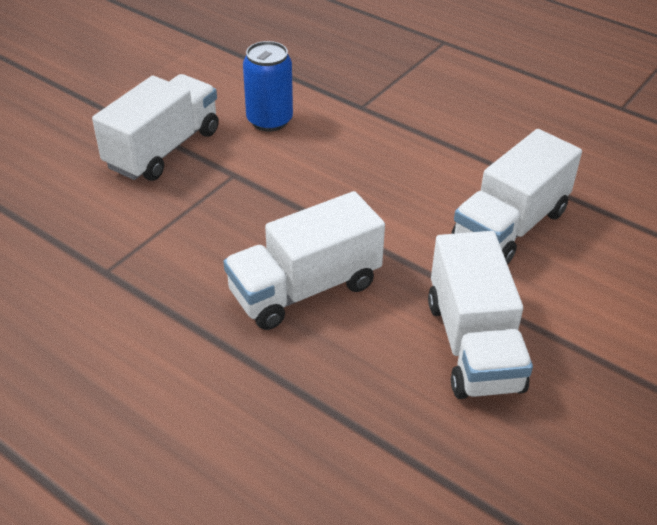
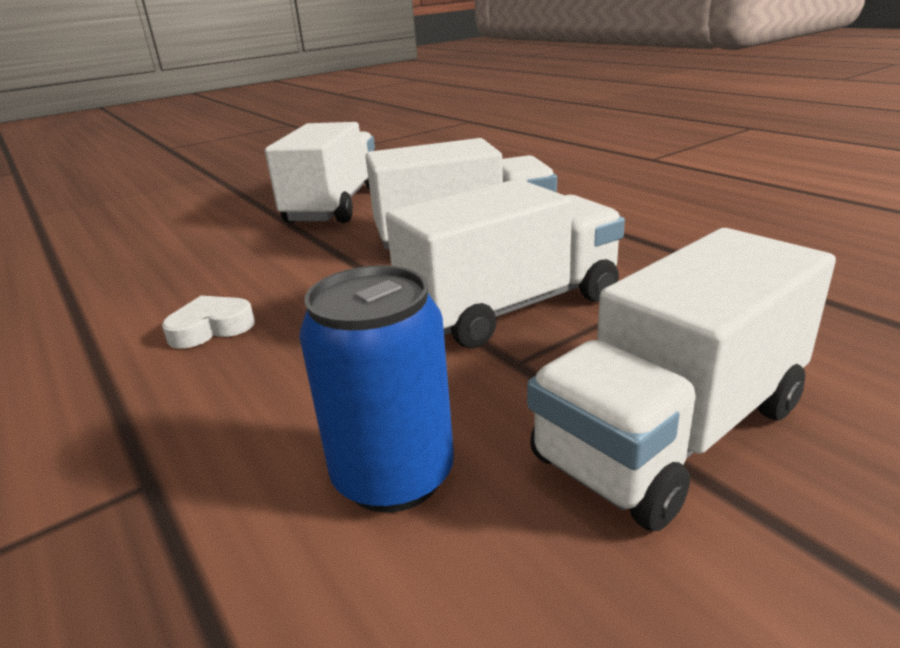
camera: 160 degrees left, 15 degrees down
(421, 176) = (211, 328): none -> white heart
(510, 226) = (182, 269): white truck -> white truck (511, 307)

